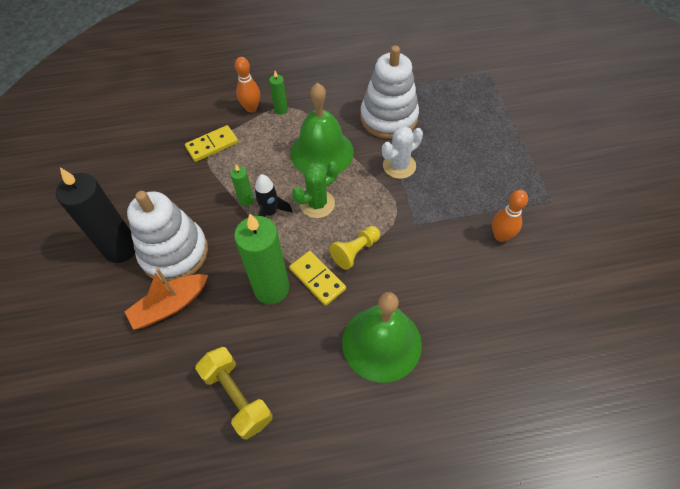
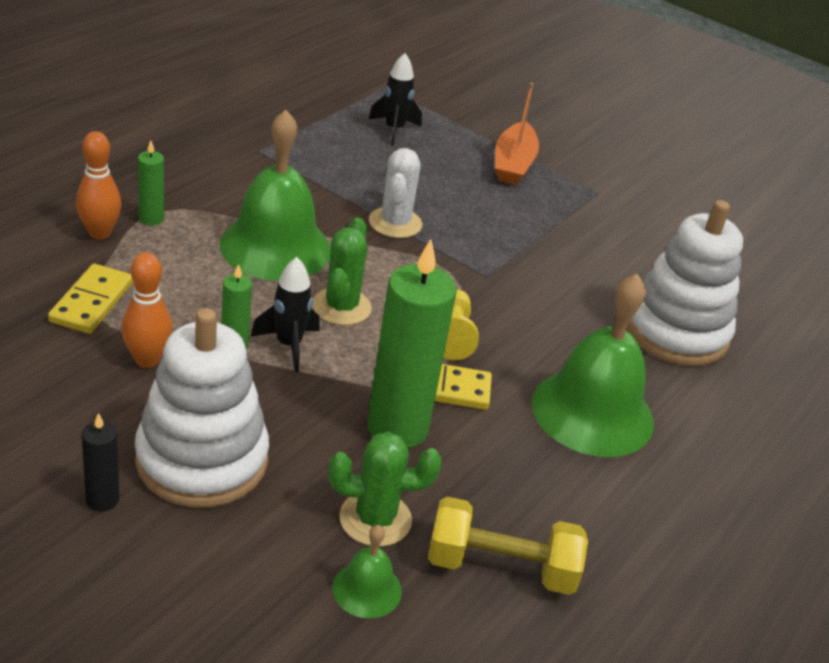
camera: 50 degrees left, 20 degrees down
(121, 248) = (102, 500): black candle -> black candle, size x0.47
(170, 305) = (278, 524): orange boat -> orange boat (513, 164)
(170, 364) = (367, 589): none -> green bell
(211, 331) = (375, 519): none -> green cactus
(388, 118) = (319, 175): white stacking toy -> white stacking toy (676, 332)
(463, 104) = (394, 130): none -> black rocket
(500, 236) = (588, 247): orange bowling pin -> orange bowling pin (147, 359)

